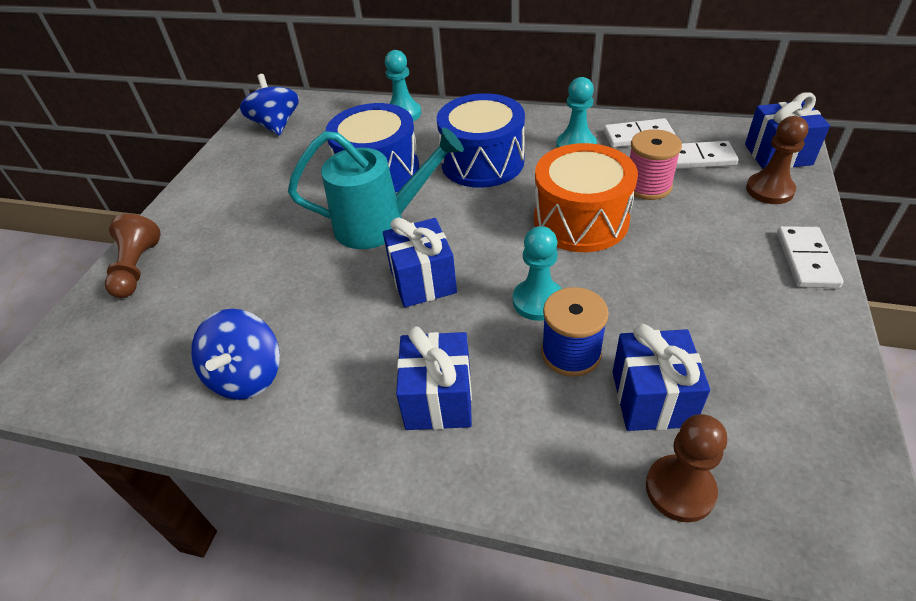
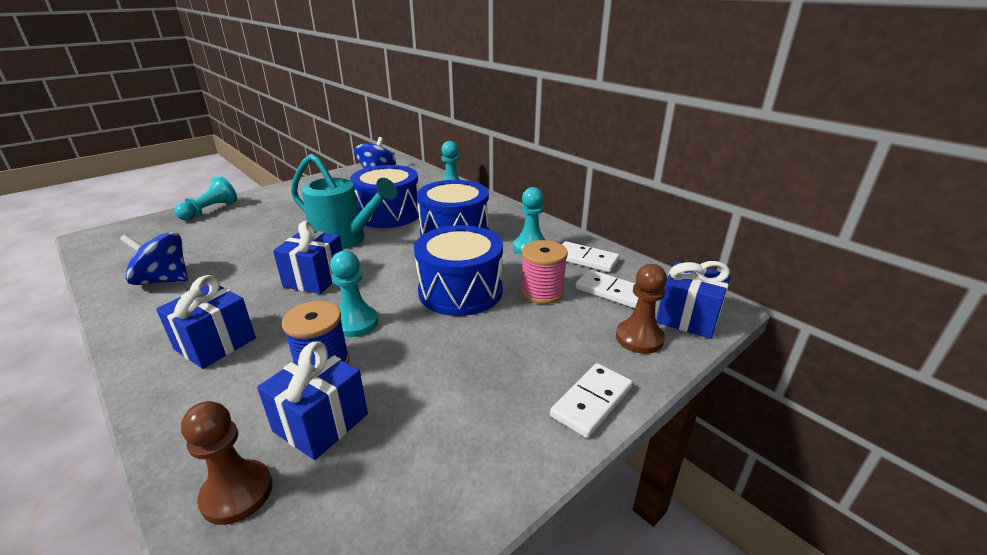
camera: 30 degrees right, 15 degrees down
(137, 268) = (210, 210): brown pawn -> turquoise pawn
(247, 376) = (164, 280): blue spinning top -> blue spinning top turned 60 degrees clockwise
(580, 220) = (460, 291): orange drum -> blue drum

